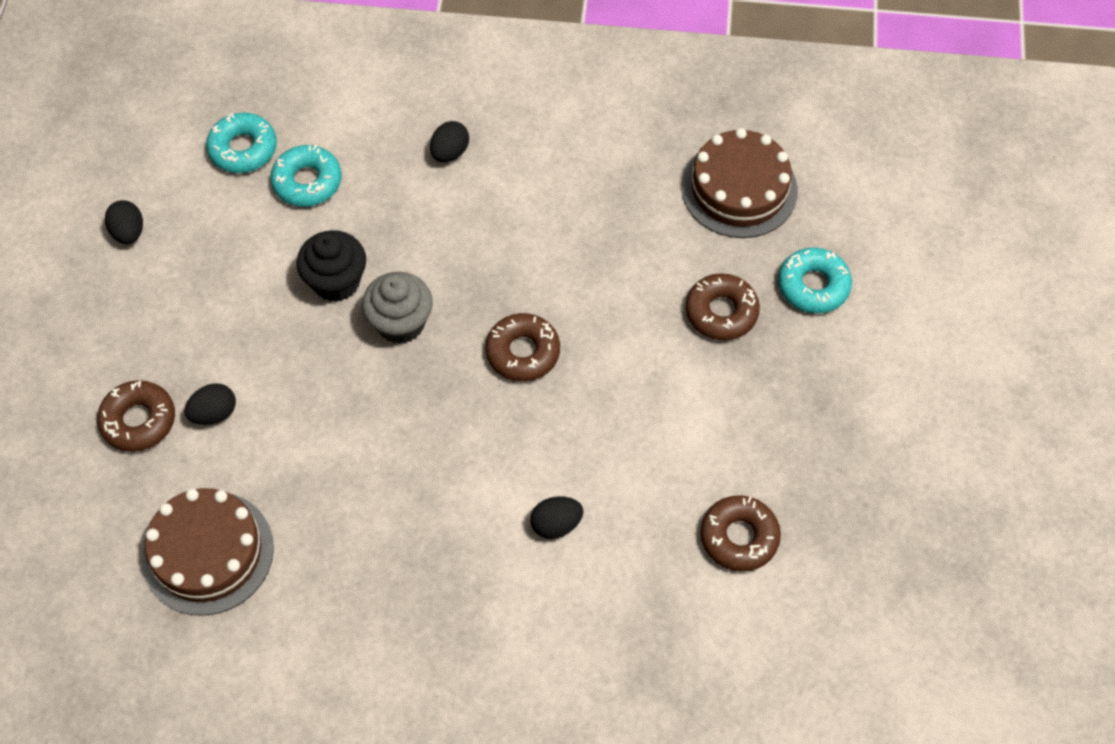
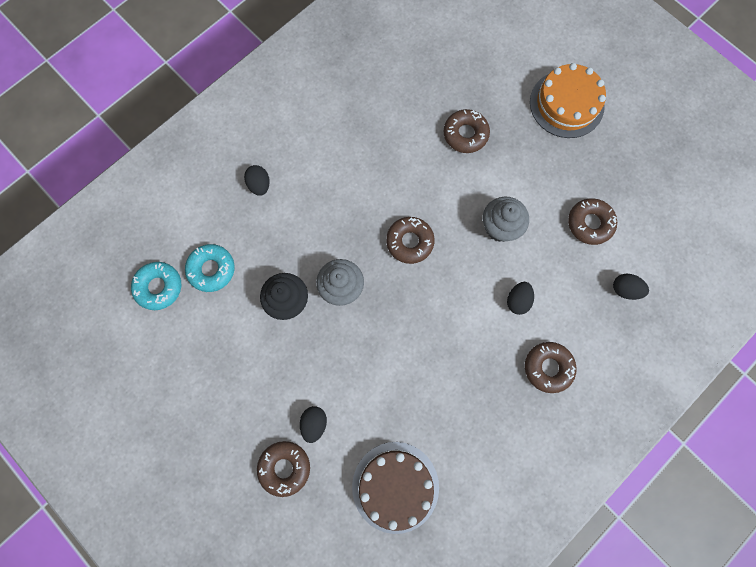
camera: 50 degrees left, 15 degrees up
(128, 232) = (157, 388): black egg -> black egg (624, 289)
(499, 621) = (548, 367): none -> brown donut
(634, 437) = (500, 227): none -> grey cupcake
(739, 189) = (404, 71): brown cake -> none
(813, 286) = (486, 83): turquoise donut -> none
(879, 395) = (566, 104): none -> orange cake

